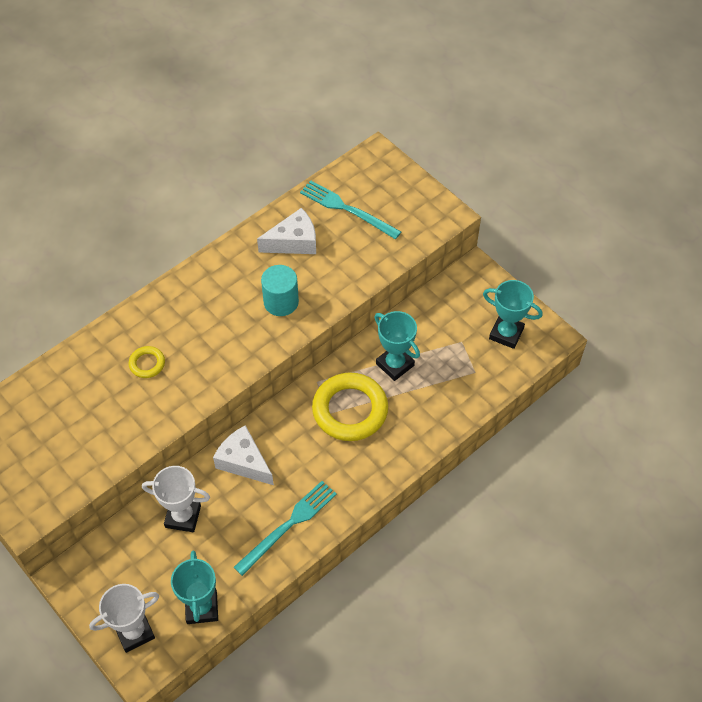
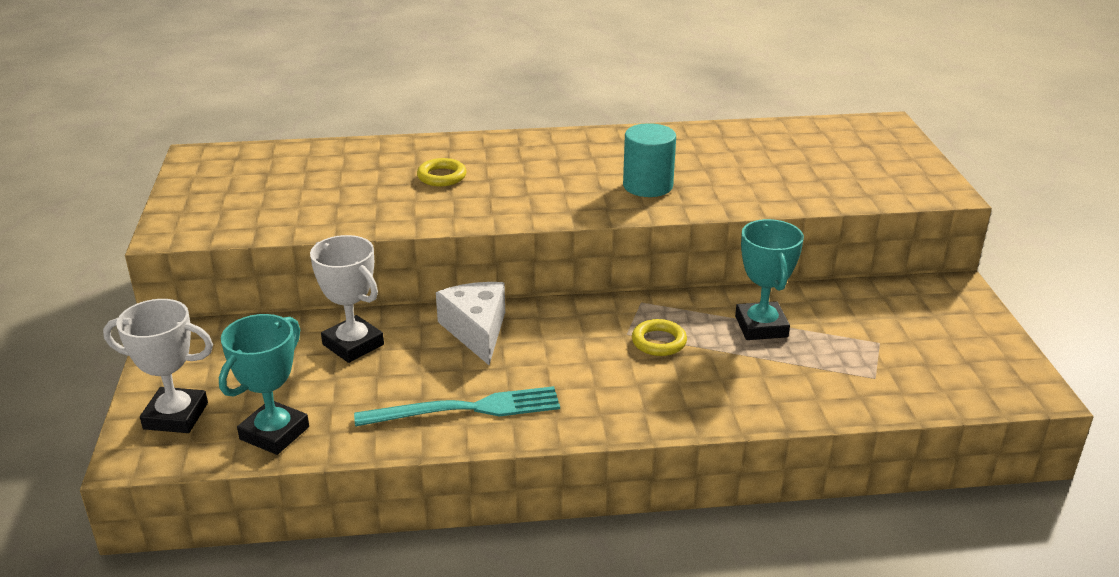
camera: 35 degrees right, 25 degrees down
(294, 242) = (713, 151): white cheese -> none
(347, 209) = (806, 149): turquoise fork -> none
(350, 410) = (659, 342): yellow ring -> yellow ring, size x0.47
(506, 334) = (956, 360): turquoise trophy -> none

